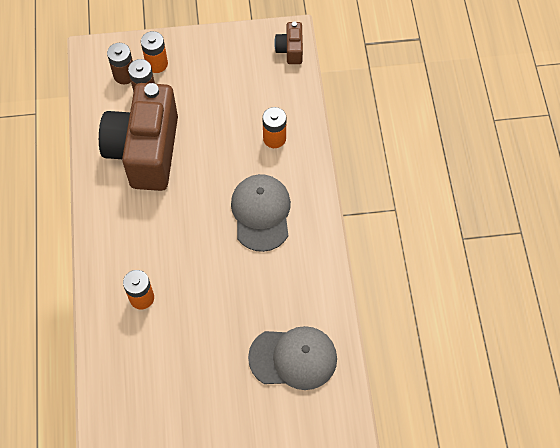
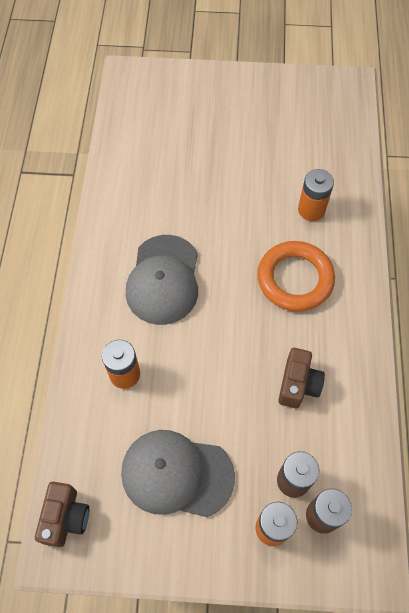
camera: 170 degrees left, 0 degrees up
(145, 151) = (298, 384): brown camera -> brown camera, size x0.42
(152, 231) = (295, 279): none -> orange ring
(293, 358) = (163, 134): grey cap -> grey cap (176, 474)

